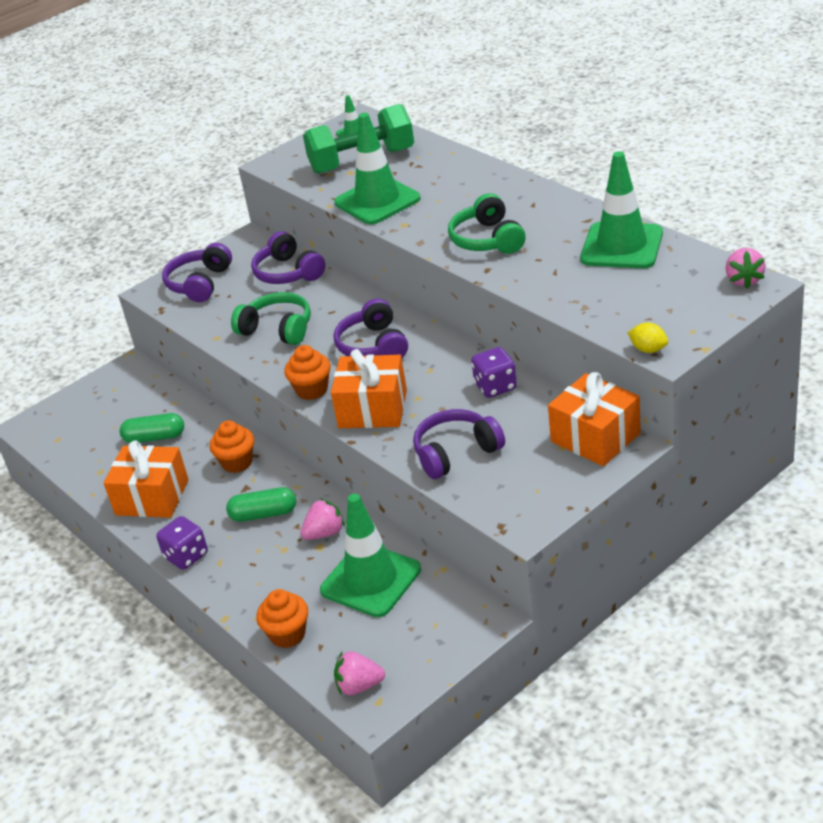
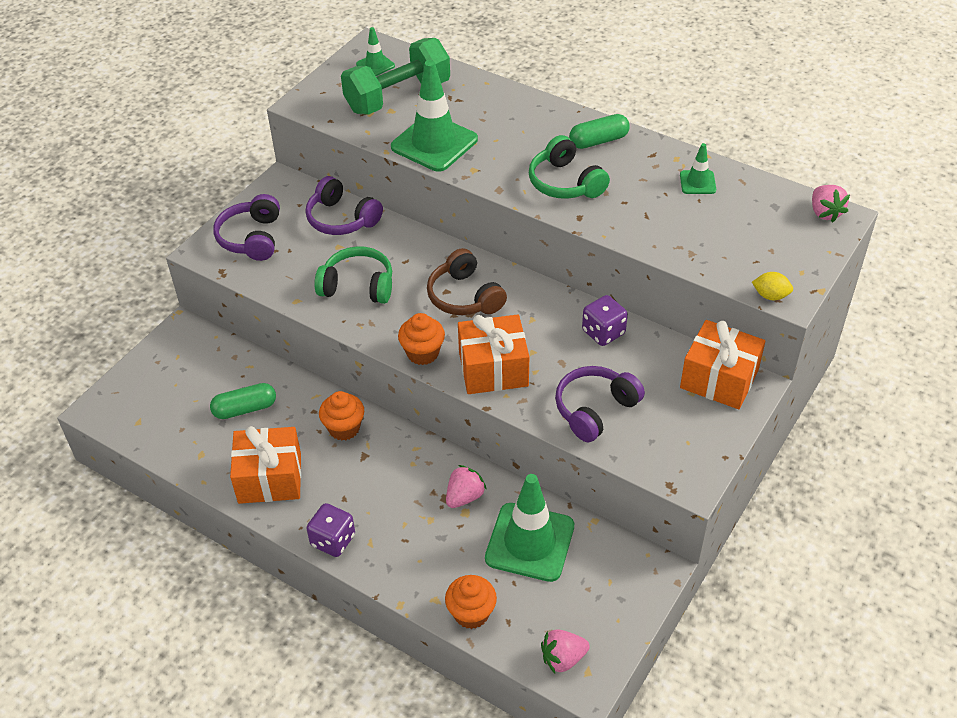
camera: 20 degrees left, 10 degrees up
(264, 514) = (394, 483): green capsule -> green capsule (598, 141)
(373, 345) = (464, 296): purple headphones -> brown headphones
(621, 246) = (697, 182): green traffic cone -> green traffic cone, size x0.48

